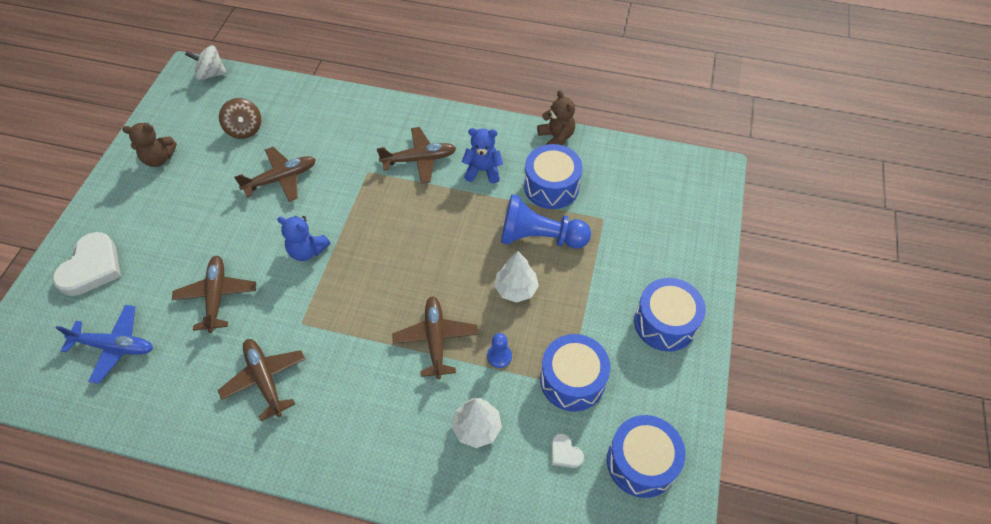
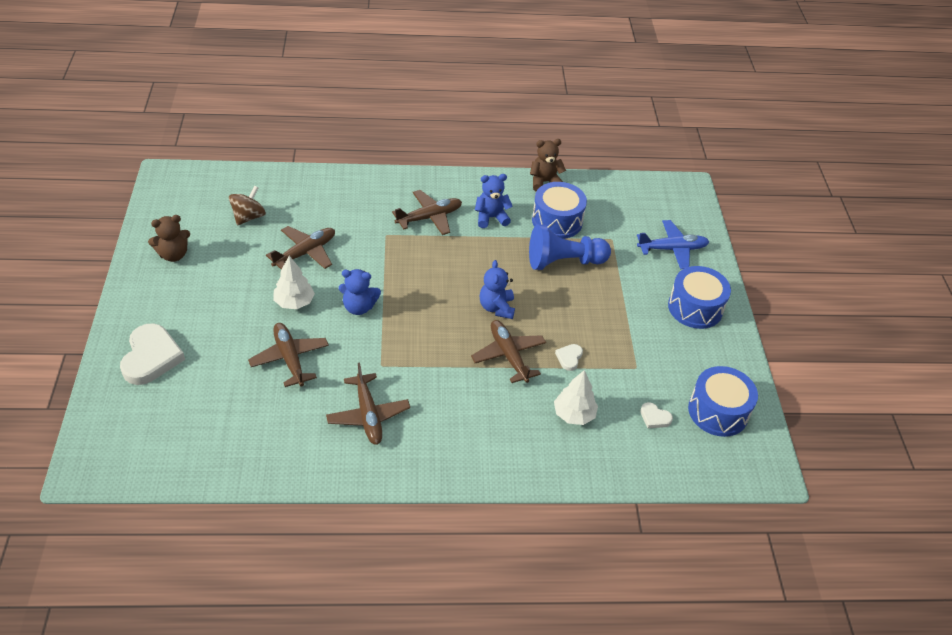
camera: 20 degrees left, 10 degrees down
(115, 346) = (209, 417): blue plane -> blue plane (672, 249)
(211, 74) = (190, 174): white spinning top -> none
(244, 129) = (248, 217): brown spinning top -> brown spinning top turned 105 degrees counterclockwise
(265, 379) = (368, 415): brown plane -> brown plane turned 150 degrees counterclockwise
(446, 279) = (496, 308): none -> blue teddy bear
(499, 356) = (569, 358): blue pawn -> white heart
(516, 289) = (561, 305): white tree -> white tree (294, 302)
(556, 137) = (544, 182): brown teddy bear -> brown teddy bear turned 60 degrees counterclockwise
(572, 380) = (638, 364): blue drum -> none

